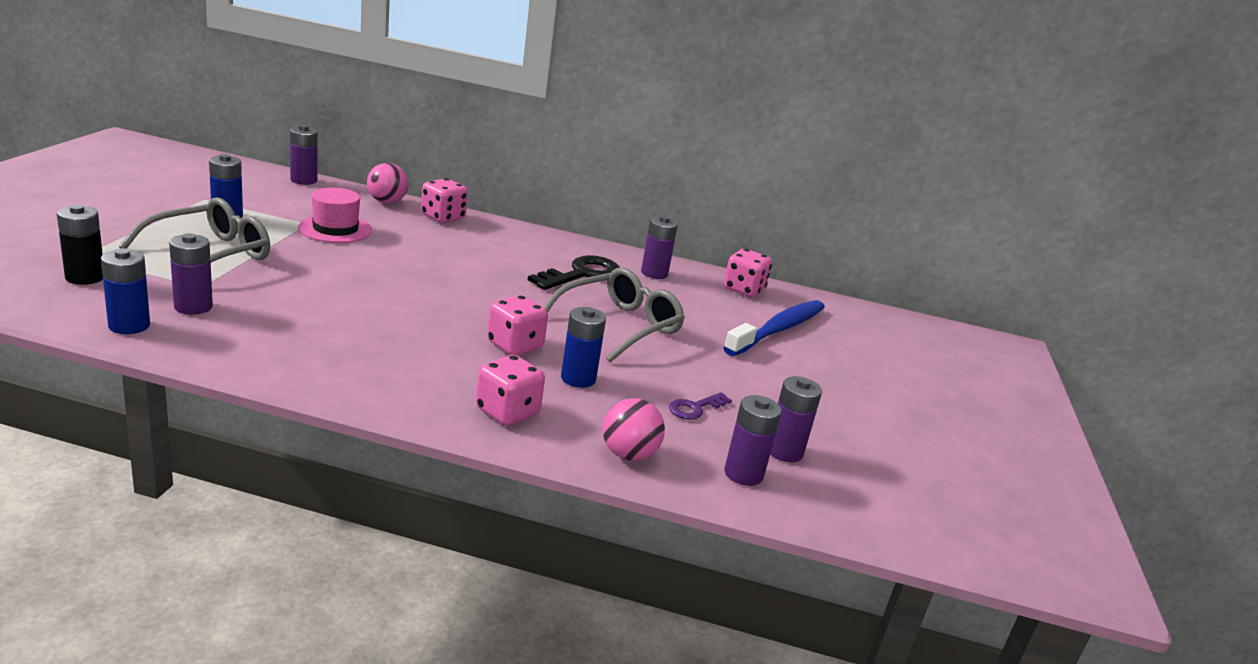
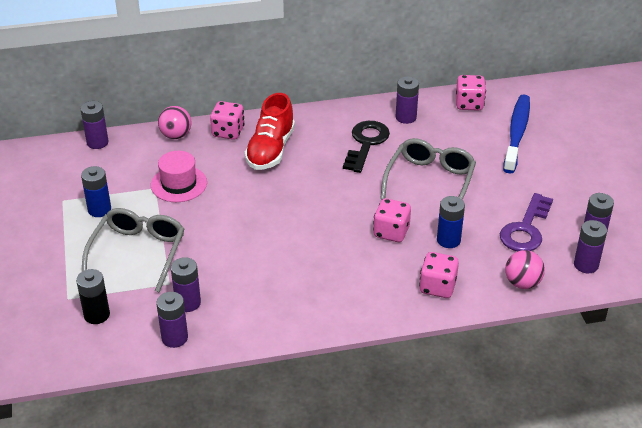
camera: 20 degrees left, 15 degrees up
(129, 326) = (174, 338): blue battery -> purple battery
(468, 242) = (270, 150): none -> red shoe
(695, 408) = (525, 229): purple key -> purple key, size x1.85

